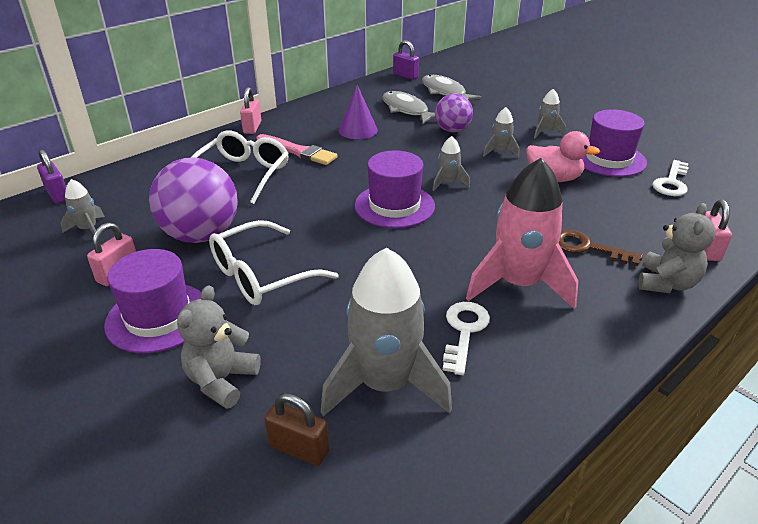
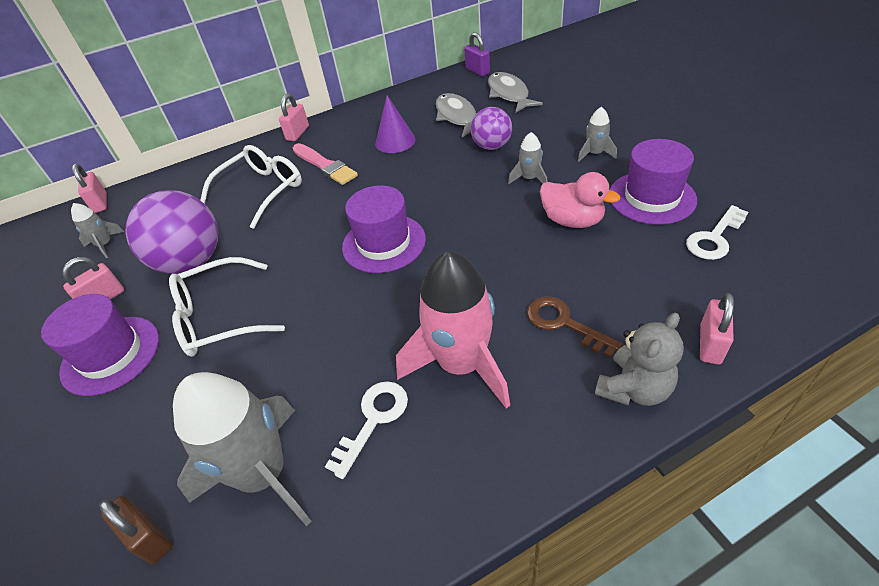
camera: 20 degrees right, 10 degrees up
(58, 195) = (100, 203): purple padlock -> pink padlock
(221, 380) = (125, 440): grey teddy bear -> none
(448, 183) = (452, 218): grey rocket -> none

